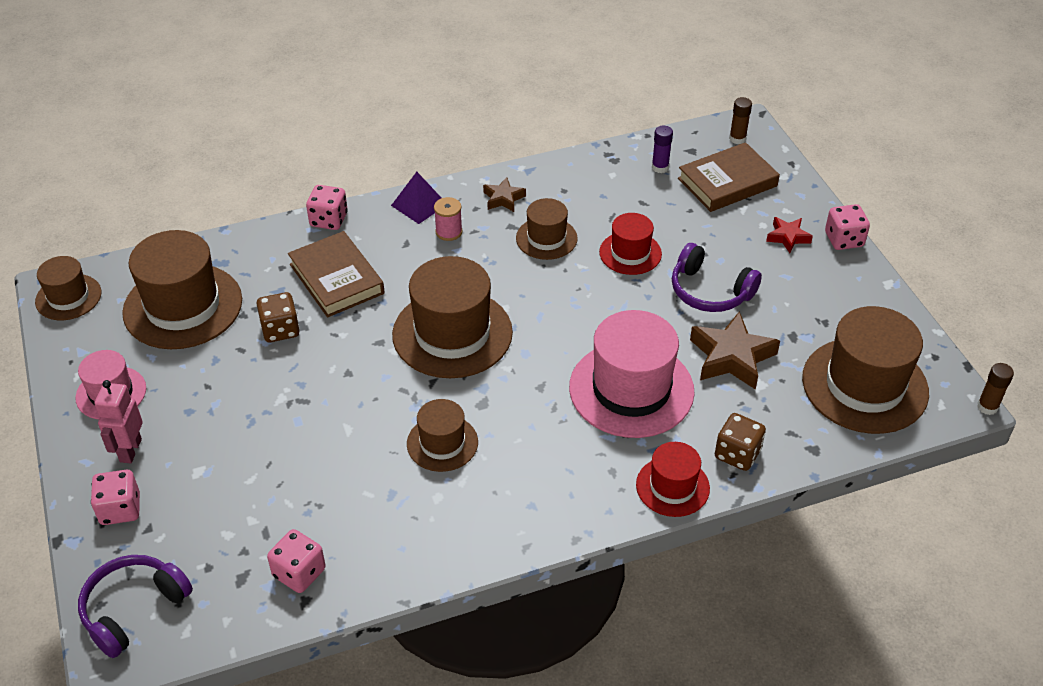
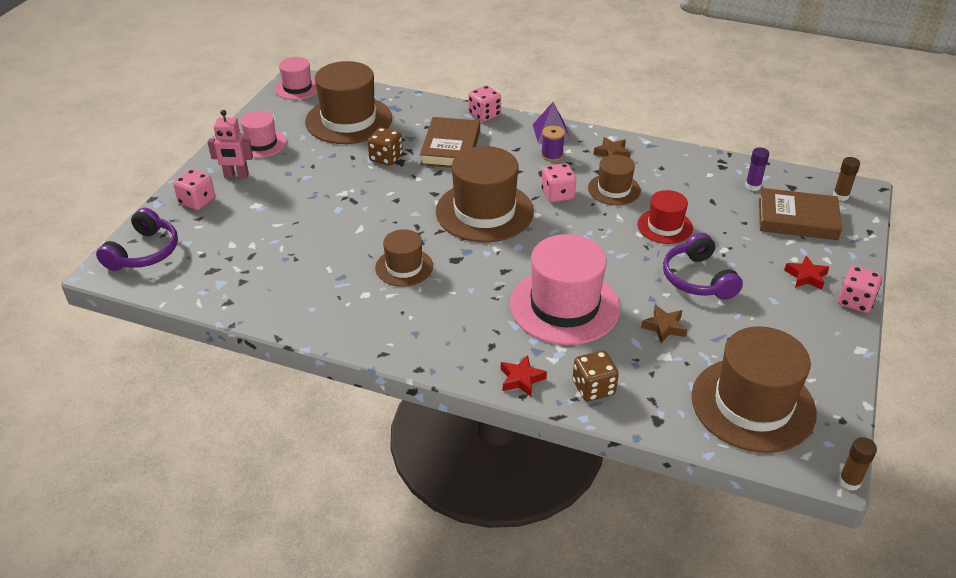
camera: 40 degrees right, 5 degrees down
(68, 297) = (297, 88): brown hat -> pink hat
(130, 450) = (236, 176): pink robot -> pink robot turned 135 degrees counterclockwise
(133, 609) = (144, 252): purple headphones -> purple headphones turned 120 degrees clockwise
(299, 573) = (242, 286): pink dice -> pink dice (557, 194)
(449, 232) = (552, 155): pink spool -> purple spool
(672, 486) = (521, 379): red hat -> red star
(731, 357) = (664, 327): brown star -> brown star, size x0.55

